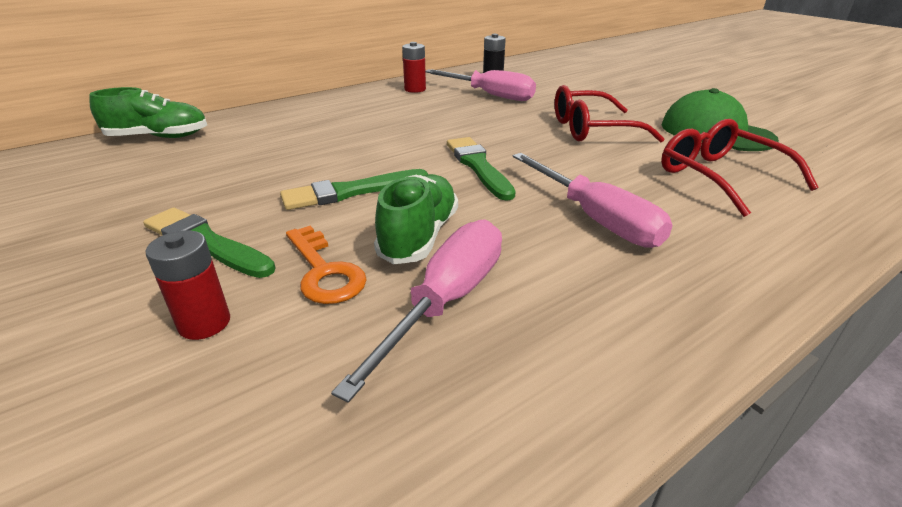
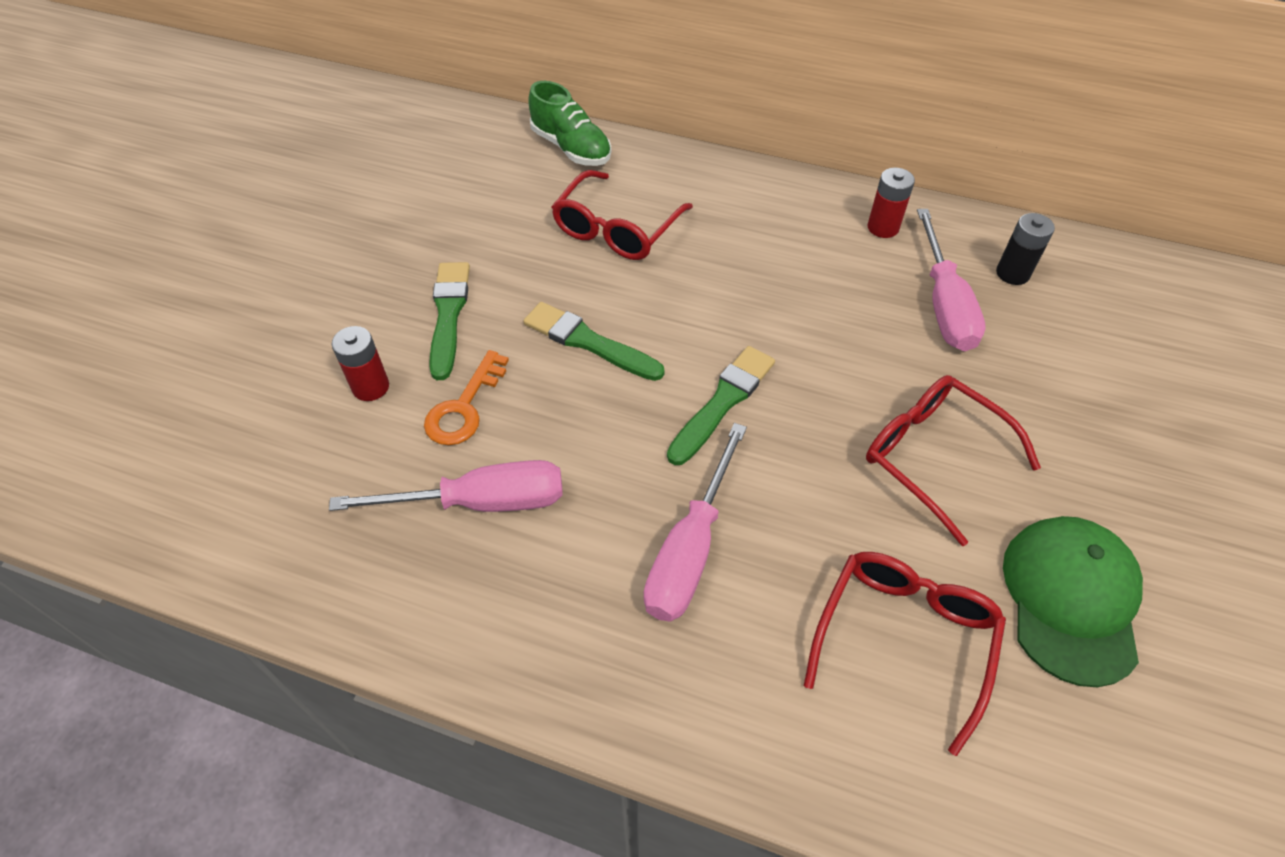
camera: 55 degrees right, 20 degrees up
(267, 148) = (616, 229): none -> red glasses
(419, 236) = (555, 433): green shoe -> none

